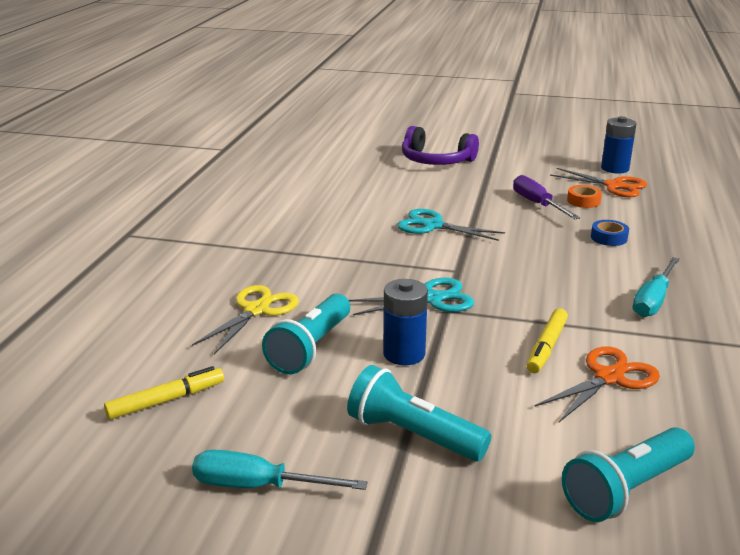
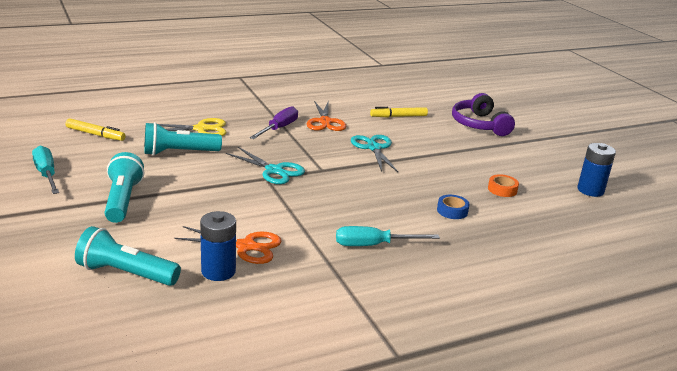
camera: 50 degrees right, 0 degrees up
(404, 354) = (201, 178): blue battery -> blue battery (218, 271)
(537, 204) = (466, 174): purple screwdriver -> purple screwdriver (279, 128)
(546, 347) = (260, 218): yellow marker -> yellow marker (398, 116)
(614, 186) = (553, 196): orange scissors -> orange scissors (325, 122)

